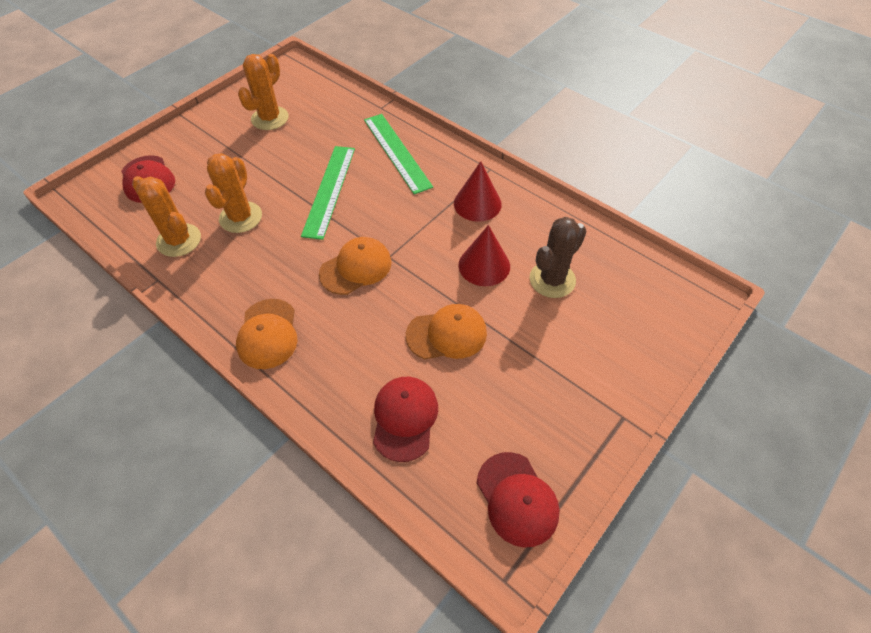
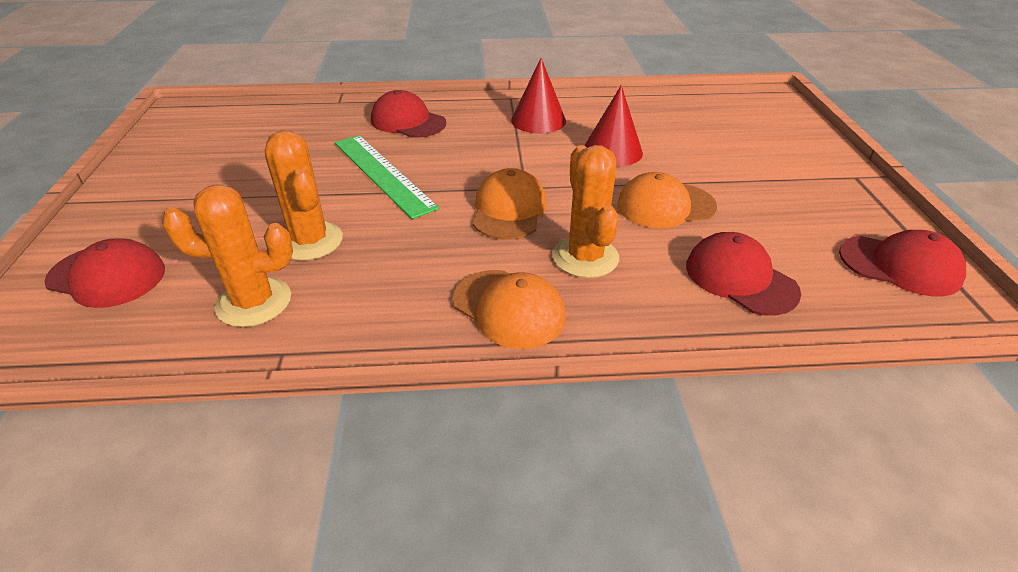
camera: 45 degrees left, 15 degrees down
(270, 118) = (215, 155): orange cactus -> orange cactus (585, 257)
(397, 152) = (408, 121): green ruler -> red cap
(447, 334) = (665, 206): orange cap -> orange cap turned 135 degrees counterclockwise
(552, 280) = (674, 134): brown cactus -> none

